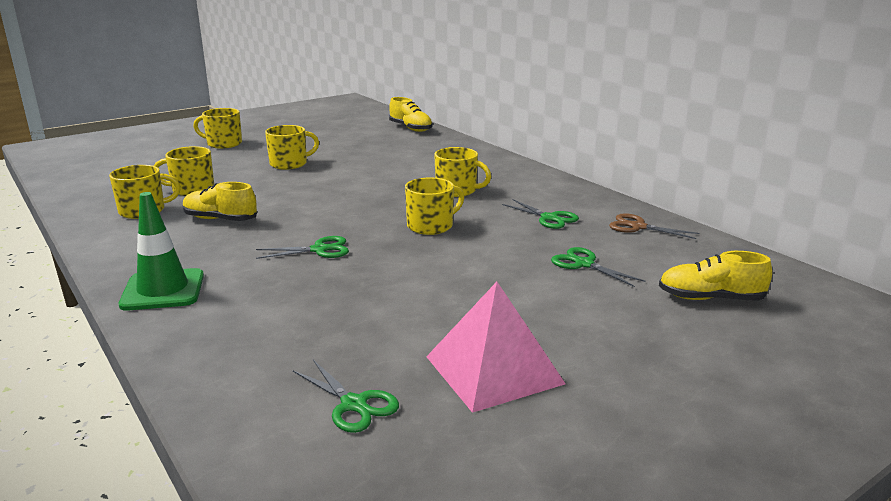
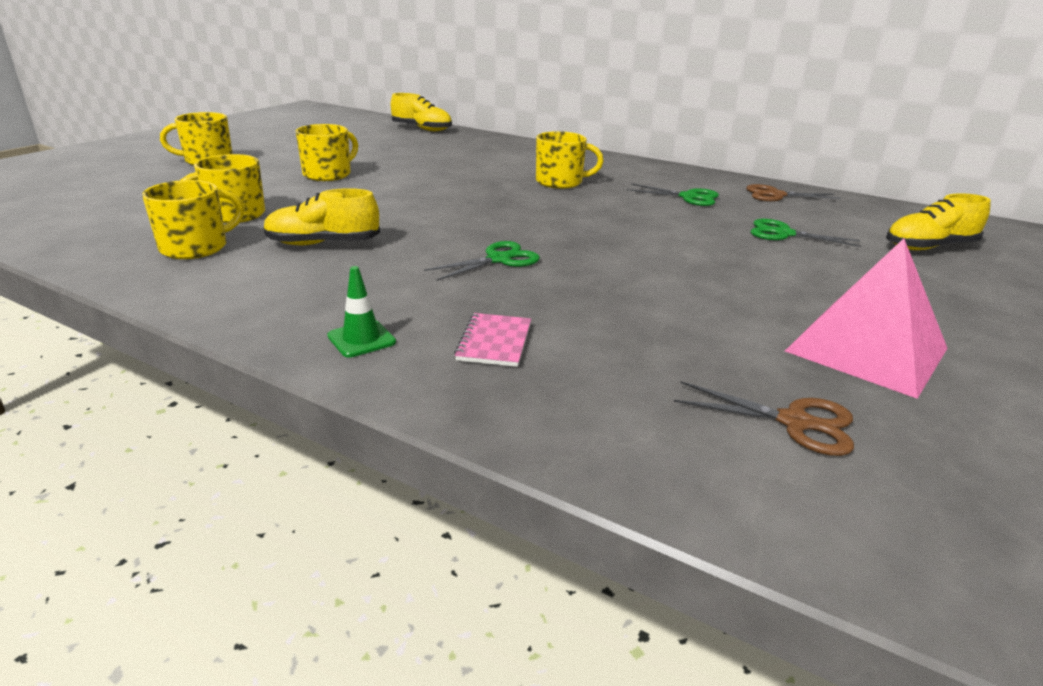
camera: 25 degrees left, 5 degrees up
(163, 290) = (361, 339): green traffic cone -> green traffic cone, size x0.52
(237, 308) = (494, 342): none -> pink notebook
(354, 404) = (795, 422): green scissors -> brown scissors
(431, 226) = (586, 218): yellow mug -> none

